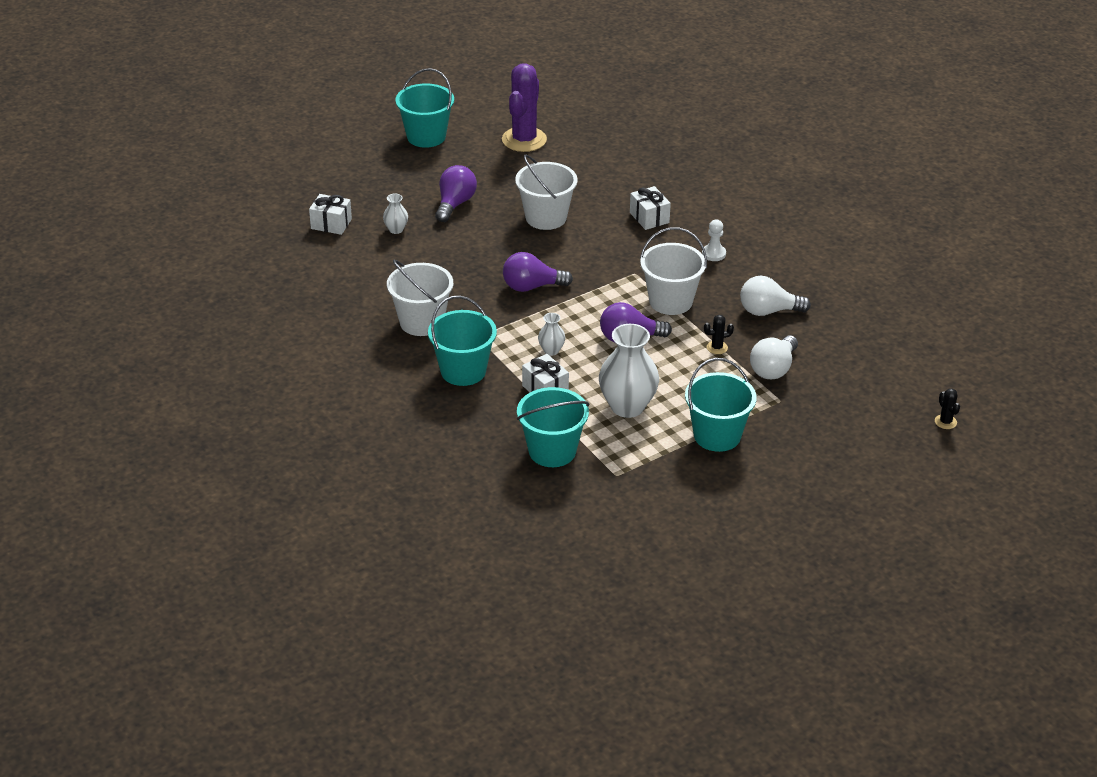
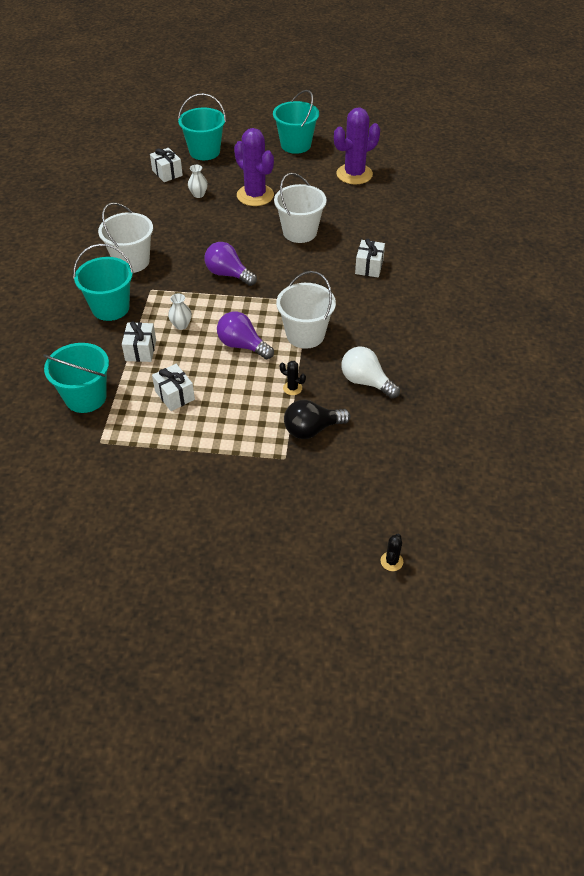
camera: 40 degrees right, 10 degrees up
(455, 204) = (255, 195): purple light bulb -> purple cactus
(627, 406) = (174, 395): white vase -> white gift
(714, 254) = (381, 316): white pawn -> none
(717, 435) = (204, 456): turquoise bucket -> turquoise bucket (204, 151)
(773, 369) = (312, 429): white light bulb -> black light bulb

